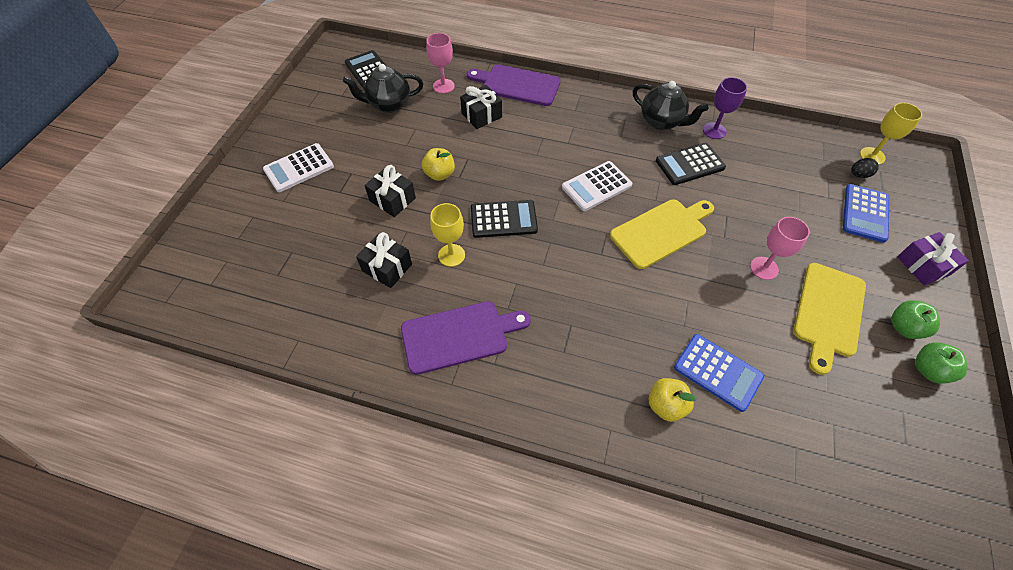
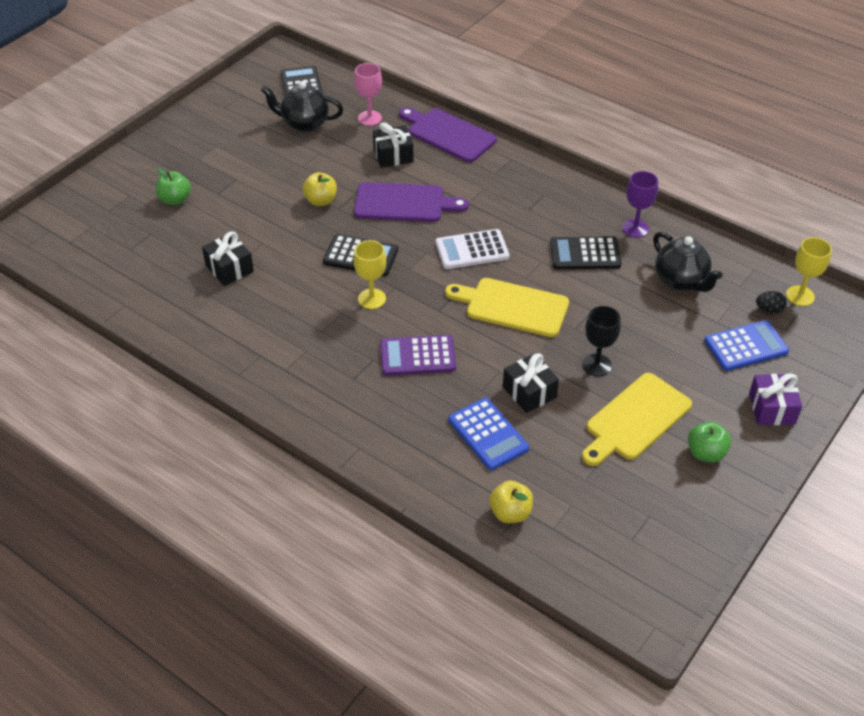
camera: 20 degrees right, 10 degrees down
(299, 168) = (189, 163): white calculator -> none
(392, 199) = (264, 212): black gift -> black gift (529, 392)
(451, 255) = (294, 274): yellow goblet -> yellow goblet (372, 299)
(459, 336) = (266, 340): purple cutting board -> purple cutting board (404, 203)
(609, 308) = (417, 356): none -> purple calculator
(661, 122) = (582, 206): black teapot -> black teapot (681, 281)
(661, 231) = (512, 306): yellow cutting board -> yellow cutting board turned 150 degrees counterclockwise
(665, 405) = (421, 445): yellow apple -> yellow apple (510, 513)
(764, 268) = (596, 365): pink goblet -> black goblet
(865, 213) = (746, 346): blue calculator -> blue calculator turned 150 degrees counterclockwise
(928, 370) = (702, 493): green apple -> green apple (175, 199)

